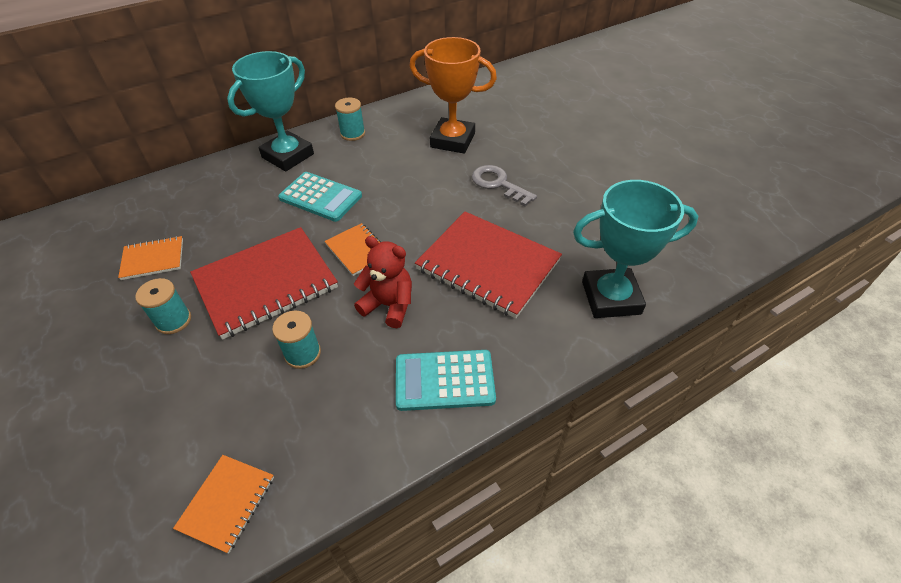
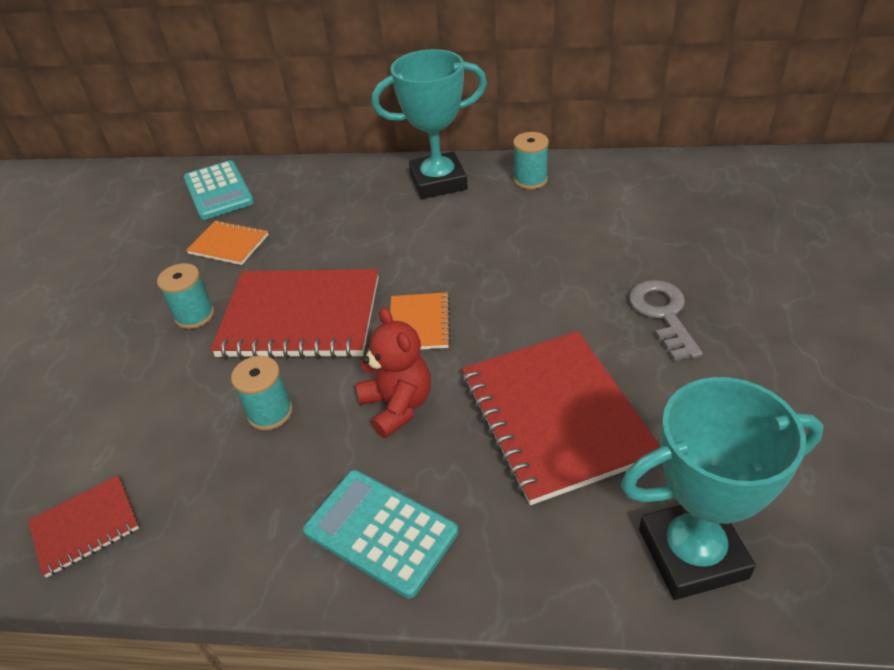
camera: 40 degrees right, 5 degrees down
(227, 503) = (85, 527): orange notebook -> red notebook
(320, 197) = (432, 243): turquoise calculator -> turquoise calculator (218, 191)
(452, 140) = (649, 232): orange trophy -> none
(611, 298) = (692, 553): turquoise trophy -> turquoise trophy turned 45 degrees counterclockwise

